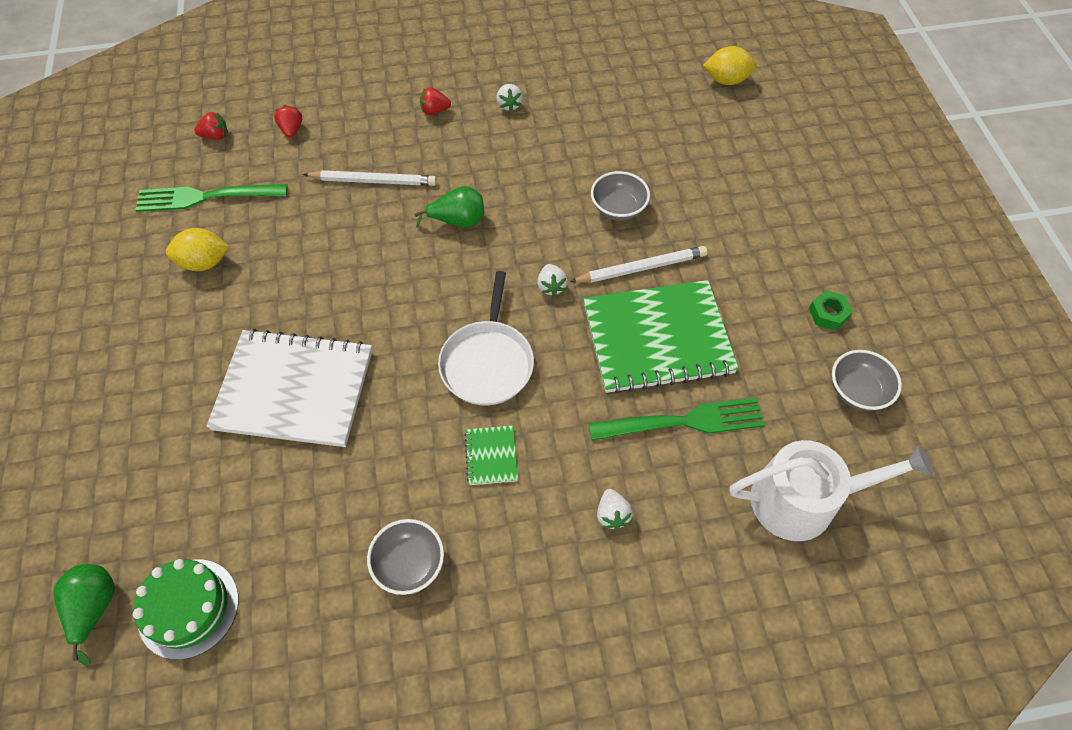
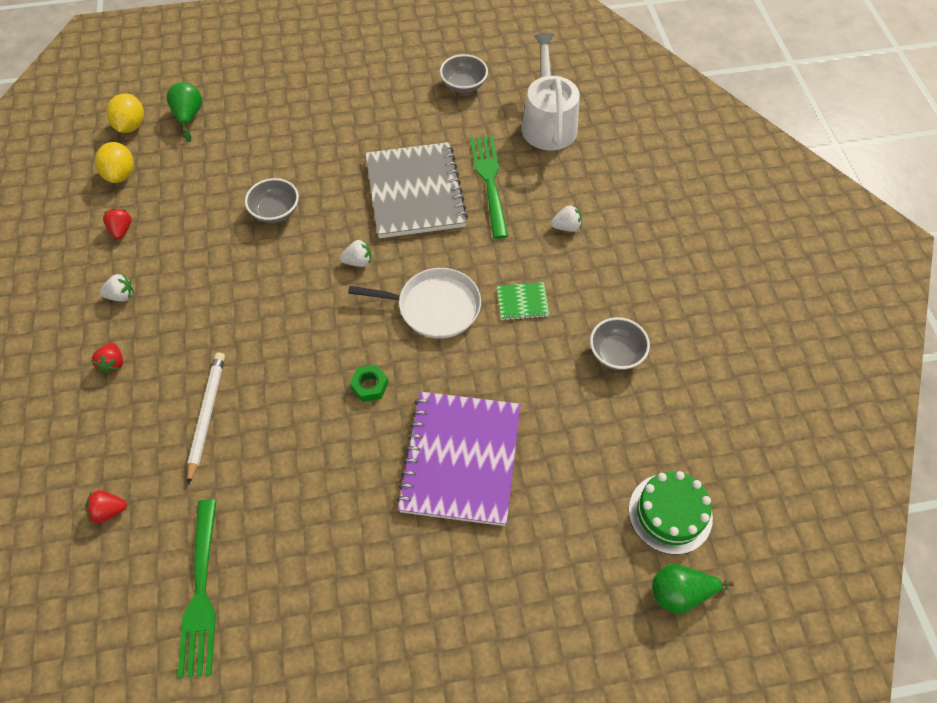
camera: 90 degrees left, 0 degrees up
(204, 262) = (299, 574): yellow lemon -> yellow lemon (121, 174)
(215, 136) = (99, 601): red strawberry -> red strawberry (121, 230)
(294, 389) = (460, 459): white notebook -> purple notebook
(458, 221) = (273, 335): green pear -> green pear (189, 116)
(641, 268) = (344, 199): white pencil -> none
(657, 339) = (415, 192): green notebook -> grey notebook
(828, 314) = (397, 91): green nut -> green nut (369, 386)

